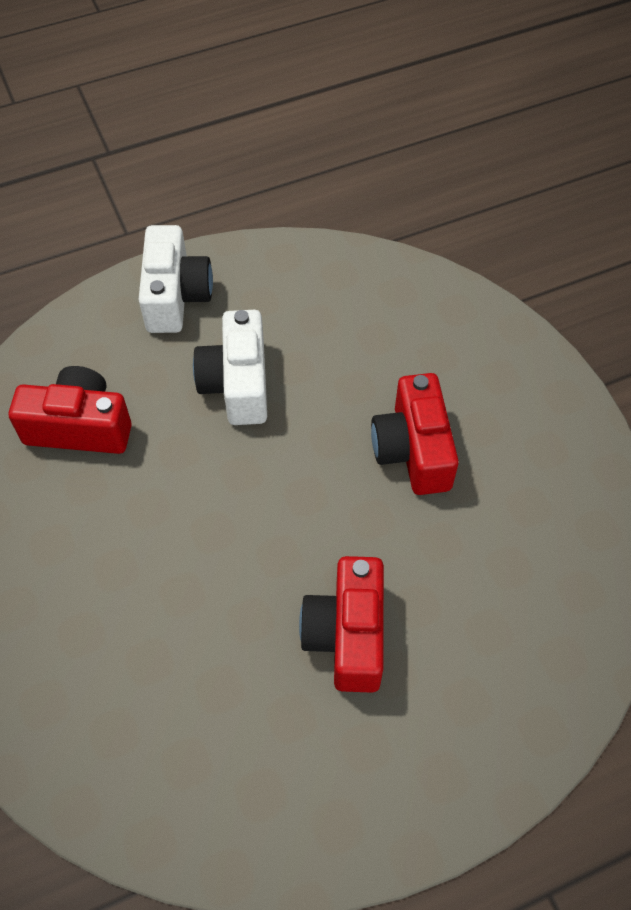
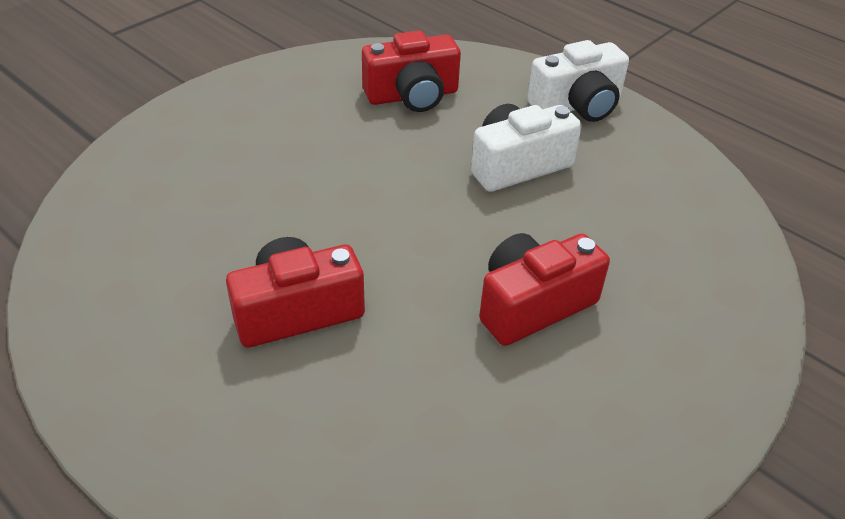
camera: 65 degrees right, 15 degrees down
(79, 427) = (412, 96): red camera -> red camera turned 90 degrees clockwise

